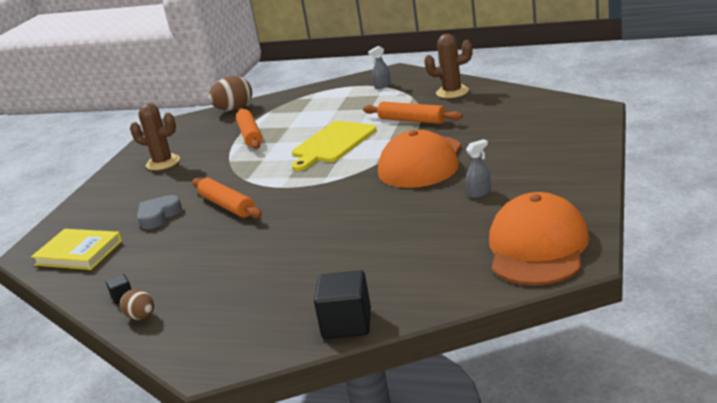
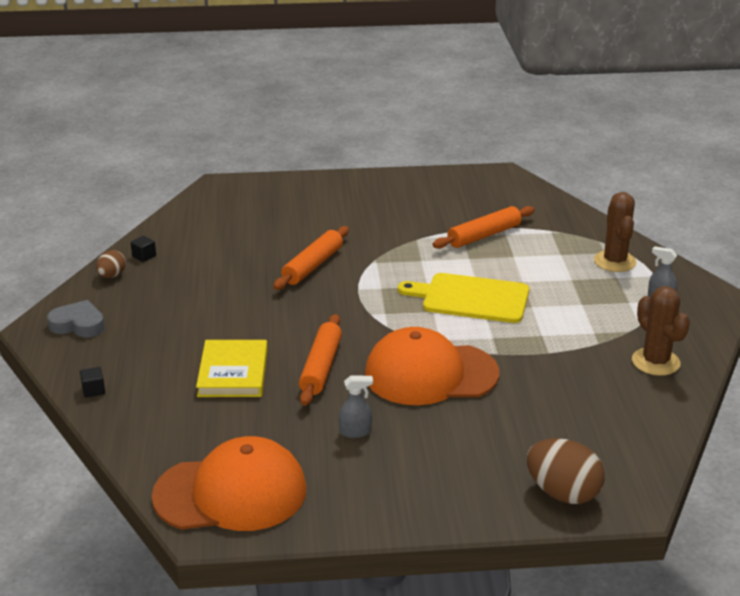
camera: 65 degrees right, 5 degrees up
(79, 253) = (218, 210): yellow book -> yellow book (233, 372)
(158, 216) = (289, 231): grey heart -> grey heart (78, 324)
(163, 162) = (405, 199): brown cactus -> brown cactus (614, 261)
(234, 109) = (554, 205): brown egg -> brown egg (563, 493)
(347, 323) = (93, 390): black cube -> black cube, size x0.47
(412, 120) = (552, 345): orange rolling pin -> orange rolling pin (321, 367)
(479, 193) = (355, 432): grey spray bottle -> grey spray bottle turned 45 degrees counterclockwise

